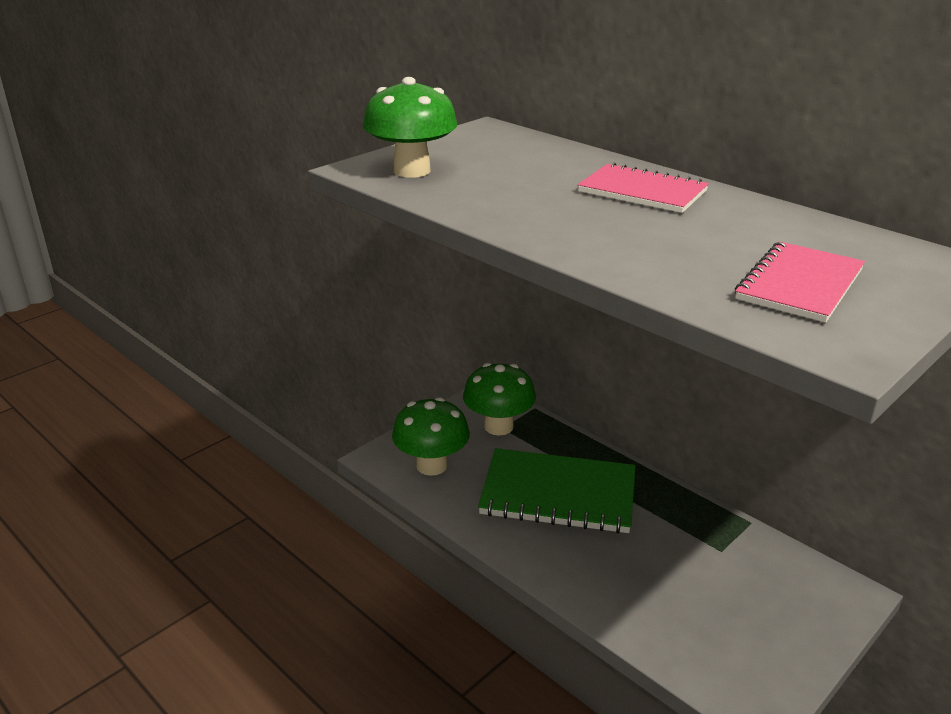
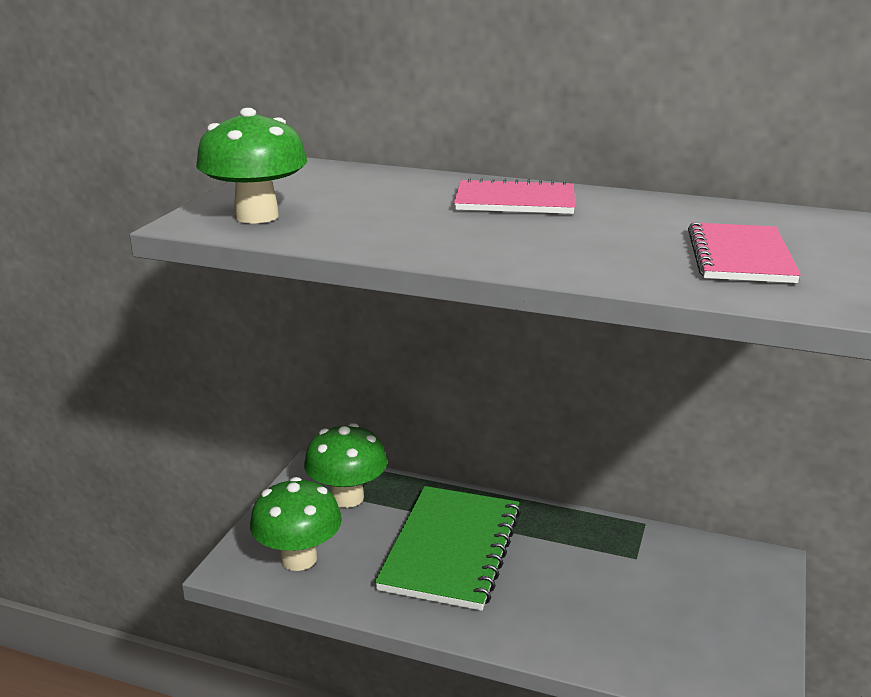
camera: 25 degrees left, 5 degrees down
(558, 494) = (451, 549): green notebook -> green notebook turned 60 degrees counterclockwise

